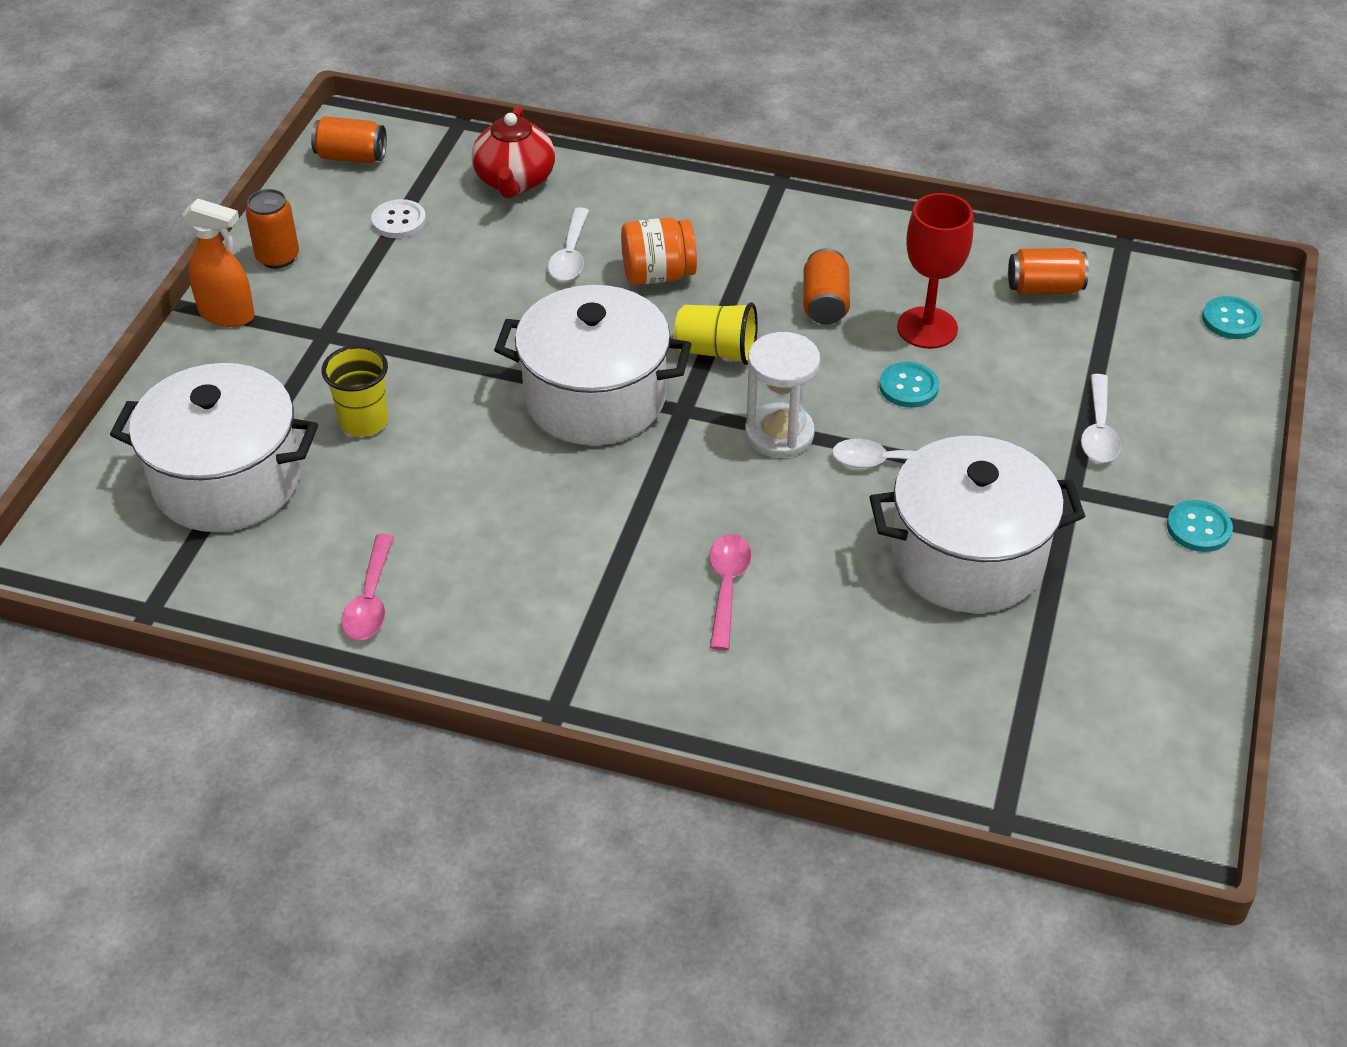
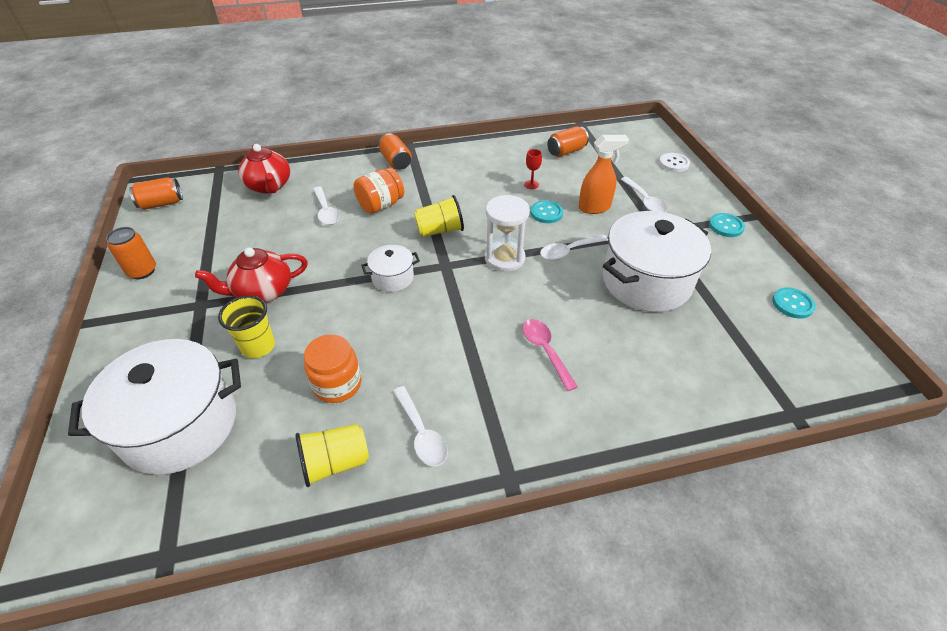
camera: 30 degrees left, 0 degrees up
(227, 315) = (124, 317): orange spray bottle -> orange spray bottle (594, 207)
(370, 600) = (335, 463): pink spoon -> yellow cup
(399, 221) = (212, 226): white button -> white button (673, 163)
(411, 348) = (263, 291): none -> red teapot
(429, 511) = (337, 384): none -> orange jar
(490, 613) = (421, 433): none -> white spoon
(595, 398) = (392, 278): white pot -> white pot, size x0.48
(825, 304) = (475, 190): orange can -> orange can (396, 162)
(927, 328) = (531, 184): red goblet -> red goblet, size x0.46
(1231, 320) = (650, 139): turquoise button -> turquoise button (792, 304)

